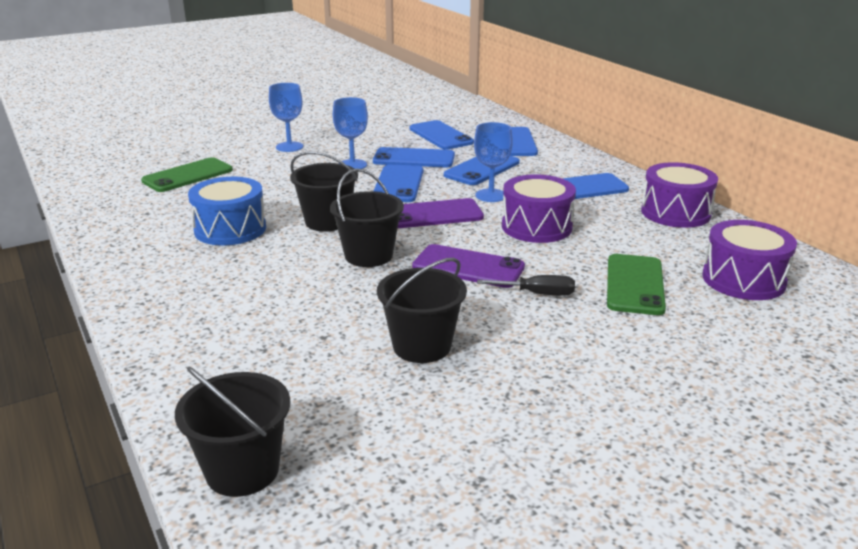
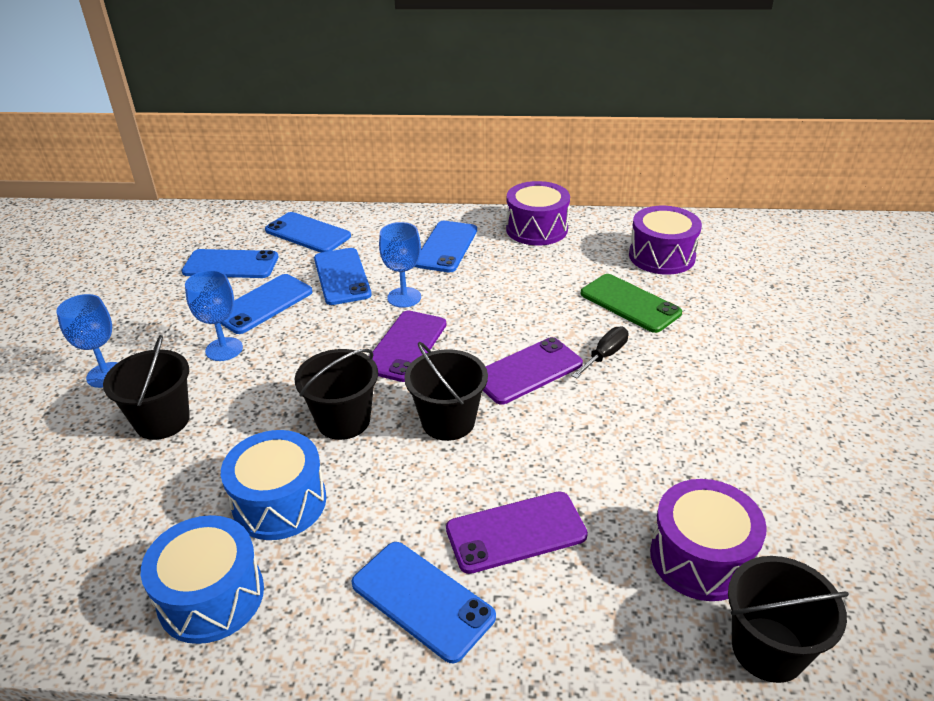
camera: 55 degrees left, 10 degrees up
(138, 238) = (211, 596): none -> blue drum
(188, 175) = (72, 491): green phone -> none
(277, 316) = (516, 532): none -> purple phone
(398, 184) = (312, 339): blue phone -> blue phone (422, 600)
(422, 346) = (640, 456): black bucket -> black bucket (162, 421)
(536, 227) = (491, 302): purple drum -> purple drum (701, 557)

